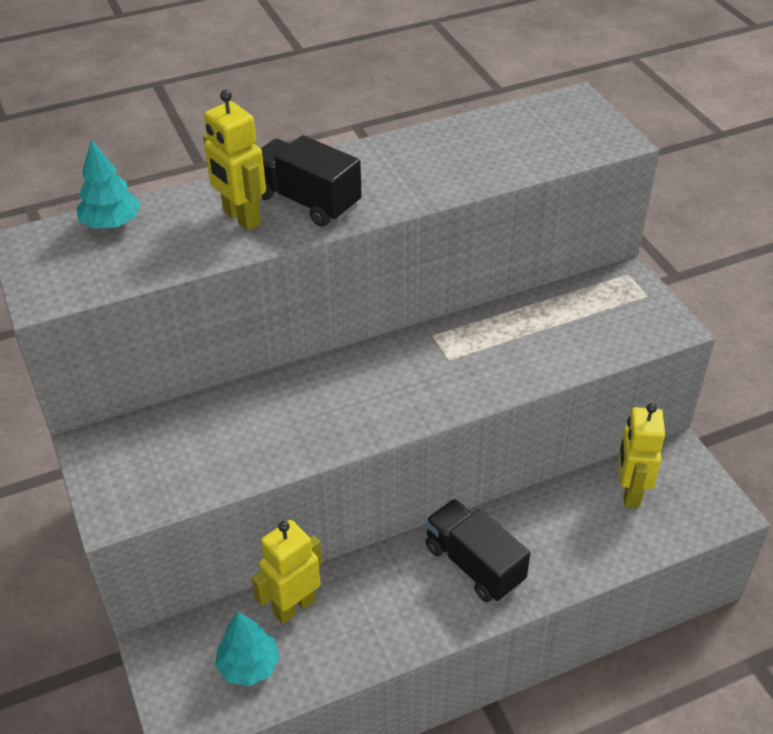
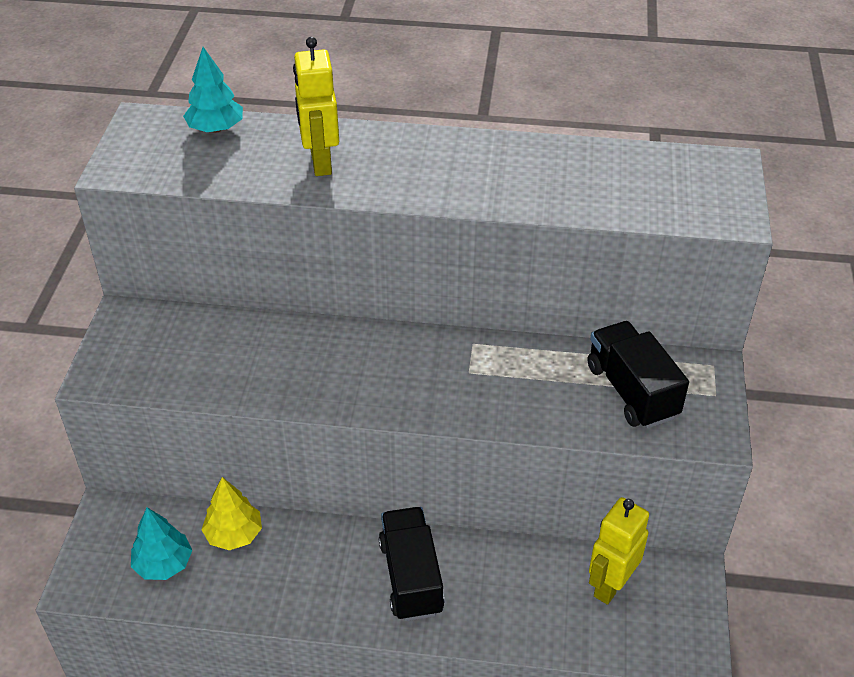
camera: 30 degrees right, 0 degrees up
(294, 606) = (234, 534): yellow robot -> yellow tree
(306, 201) = (387, 169): black truck -> black truck (631, 391)

